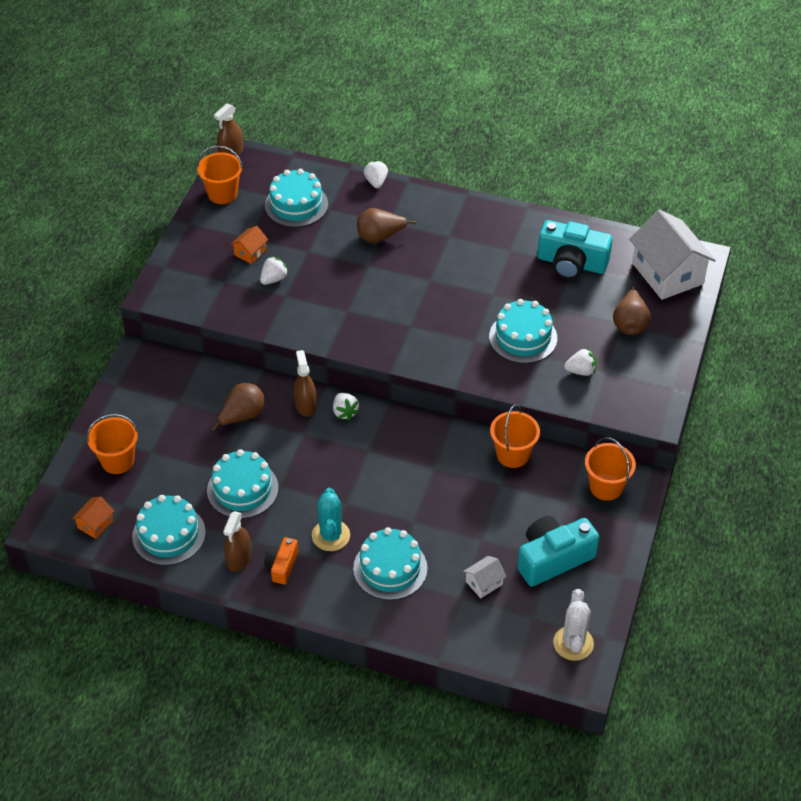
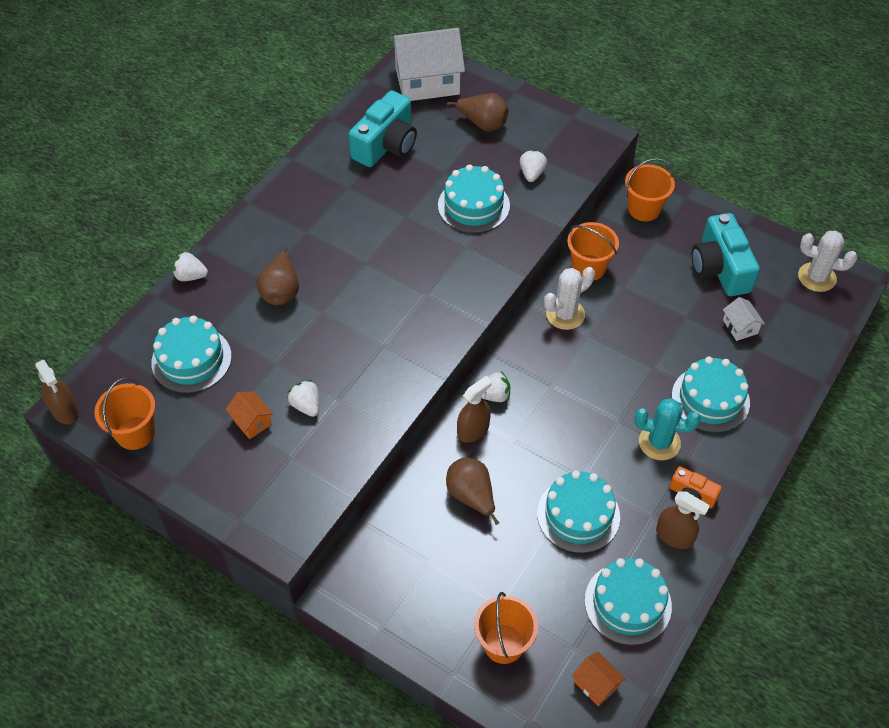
camera: 75 degrees left, 5 degrees up
(305, 405) = (473, 430): brown spray bottle -> brown spray bottle turned 135 degrees clockwise
(450, 446) = (565, 314): none -> white cactus

